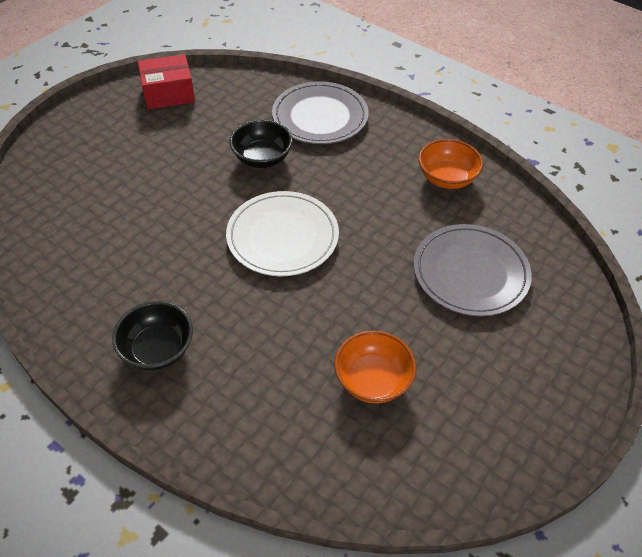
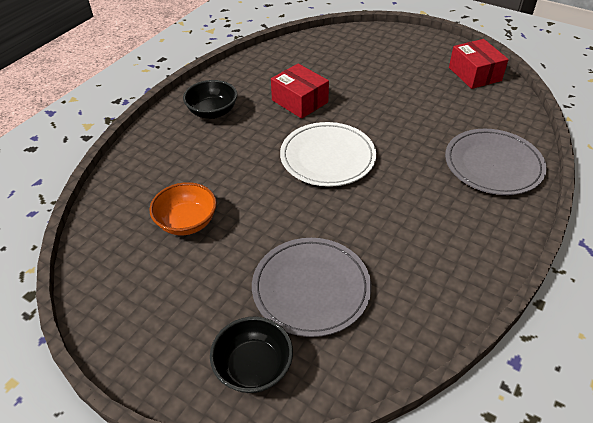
camera: 85 degrees right, 5 degrees down
(166, 250) = (300, 101): none -> red box
(262, 158) = (417, 135): black bowl -> black bowl (253, 367)
(446, 178) = (443, 268): orange bowl -> none

